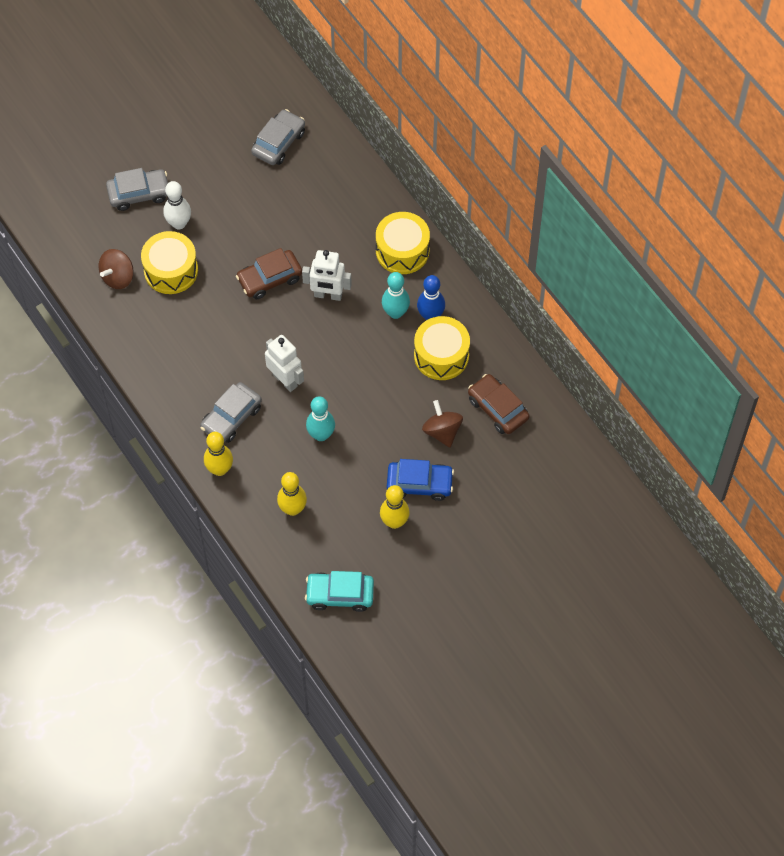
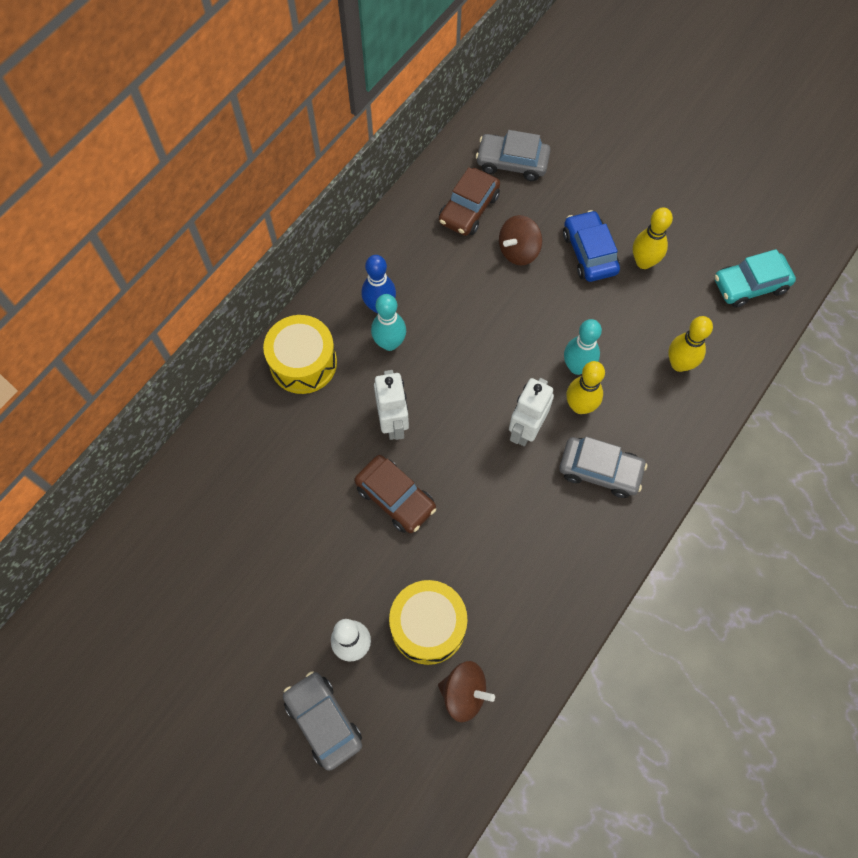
camera: 110 degrees left, 5 degrees up
(220, 469) = (670, 458): yellow bowling pin -> yellow bowling pin (580, 406)
(278, 143) = (186, 564): grey car -> grey car (512, 163)
(340, 595) = (750, 285): turquoise car -> turquoise car turned 90 degrees clockwise
(441, 355) = (426, 280): yellow drum -> none

